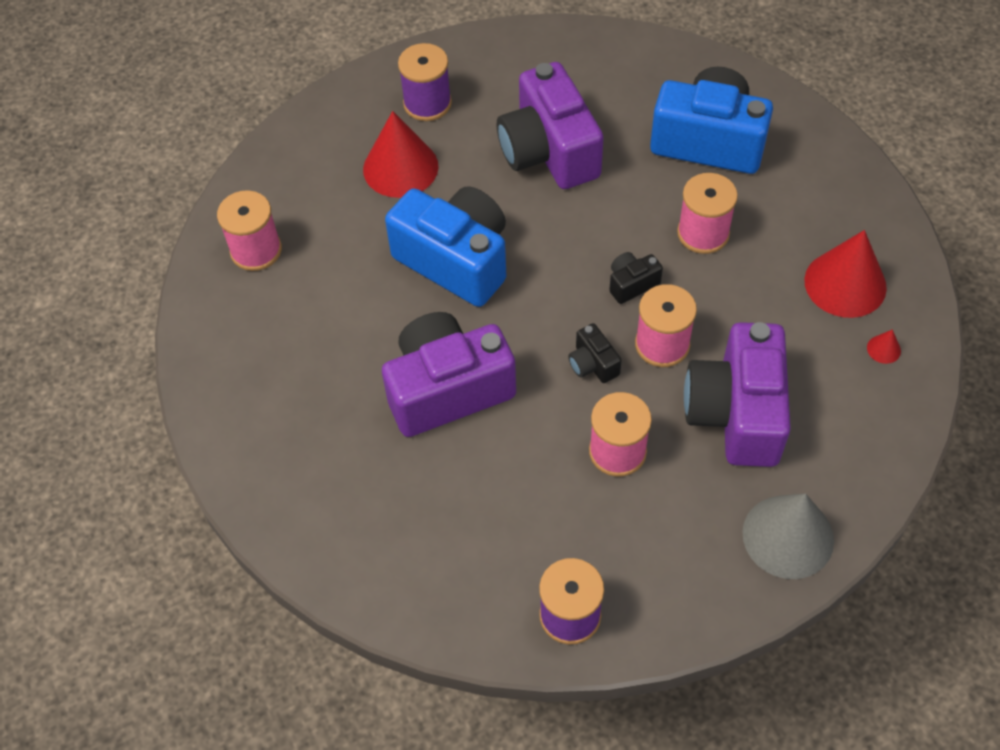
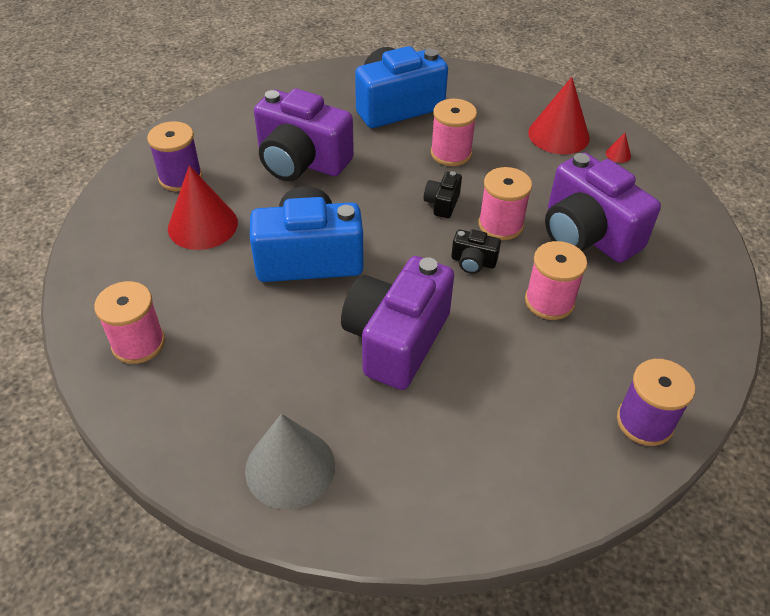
camera: 45 degrees left, 10 degrees down
(788, 536) = (697, 280): grey cone -> grey cone (290, 467)

